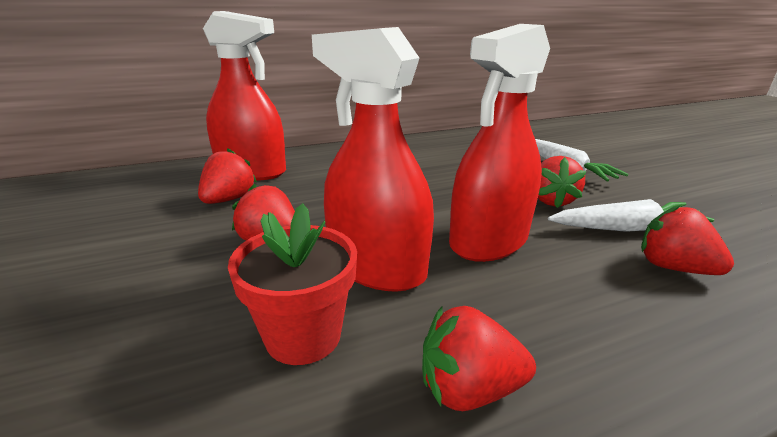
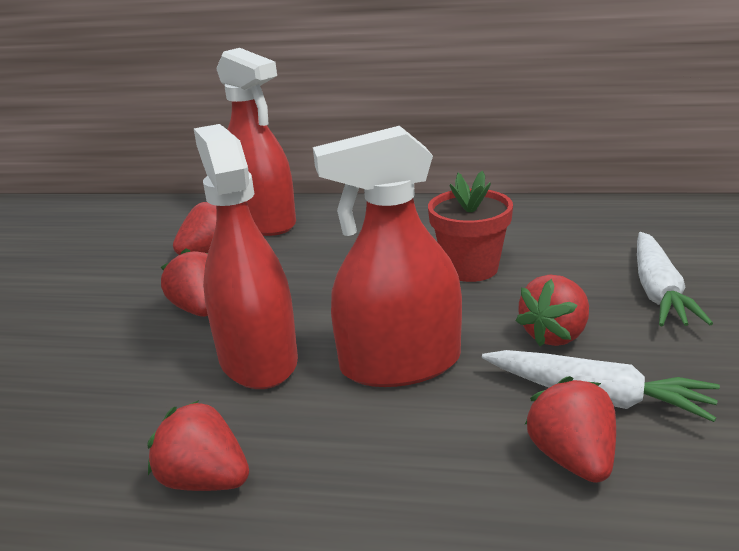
camera: 35 degrees right, 0 degrees up
(303, 336) = (140, 399): red flower pot -> red flower pot (470, 268)

